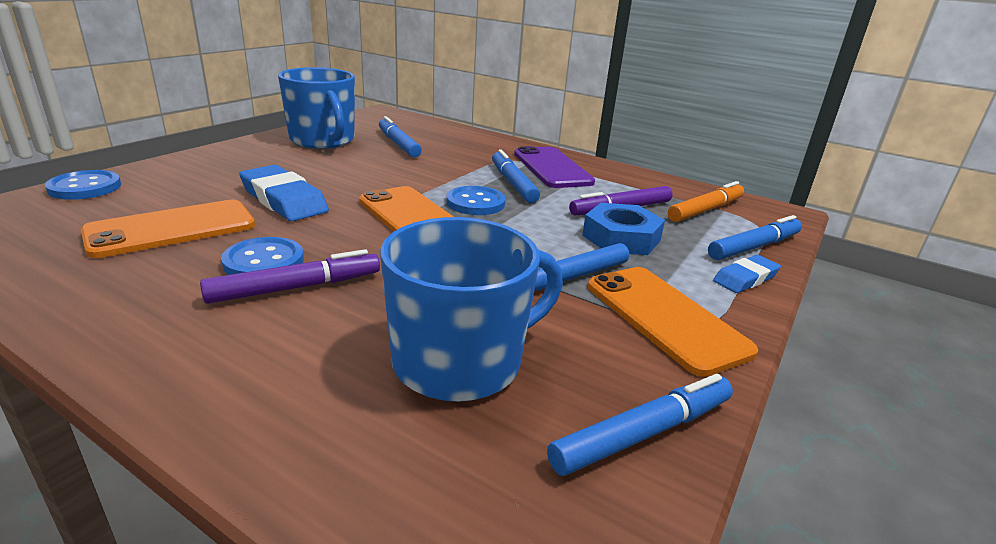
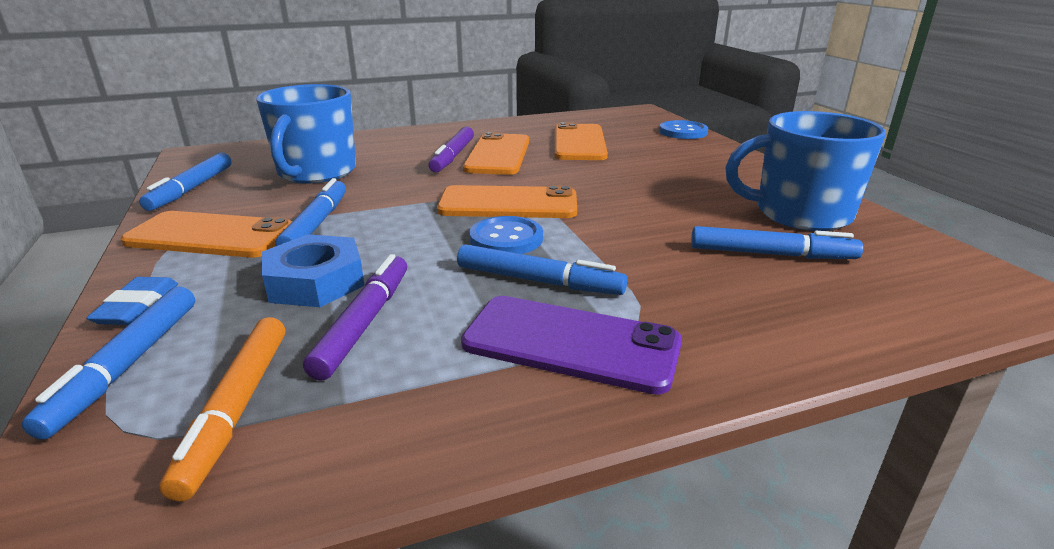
camera: 130 degrees right, 0 degrees up
(264, 261) = (498, 155): blue button -> orange phone
(284, 200) = (603, 172): blue eraser -> none

